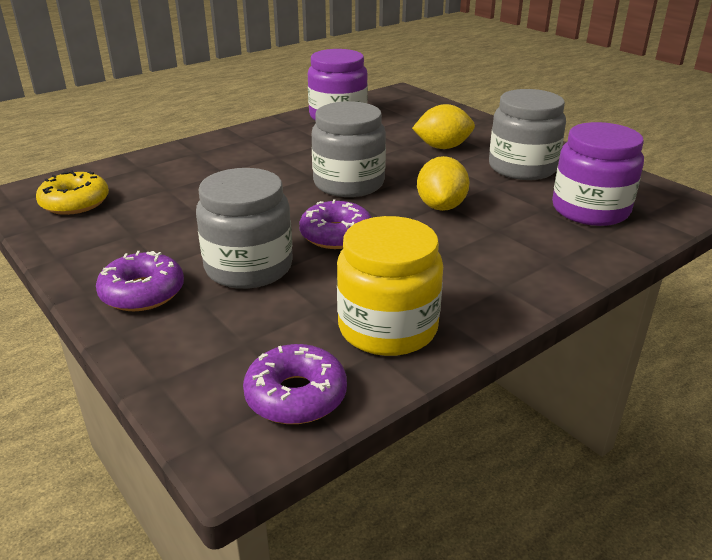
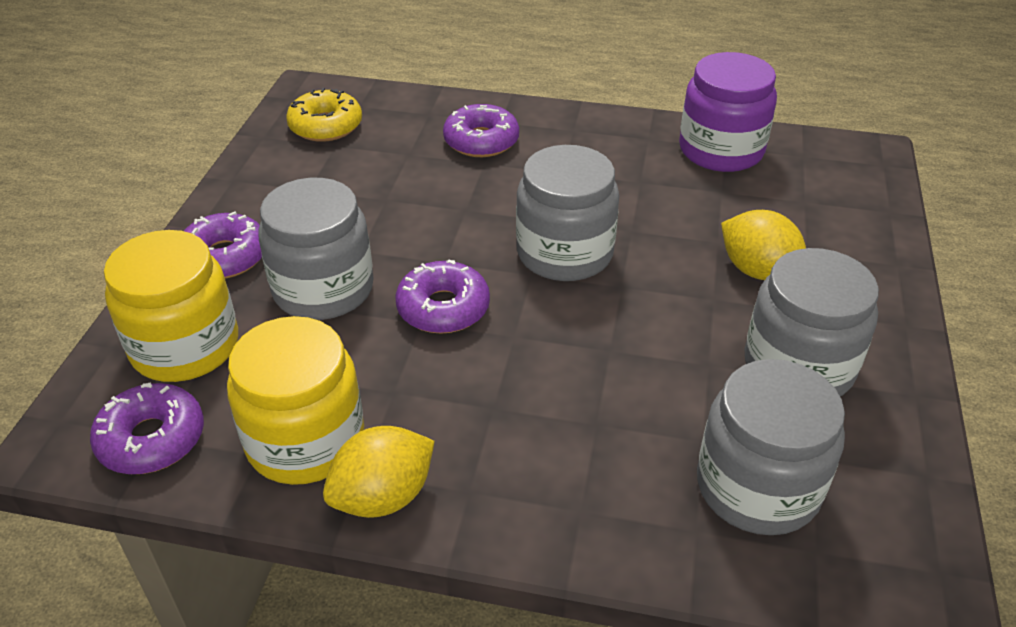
camera: 50 degrees right, 10 degrees up
(202, 164) = (481, 141): none -> purple donut
(215, 345) = (185, 346): none -> yellow jar
(441, 206) = (598, 349): yellow lemon -> yellow lemon (383, 497)
(590, 210) = (757, 487): purple jar -> grey jar

